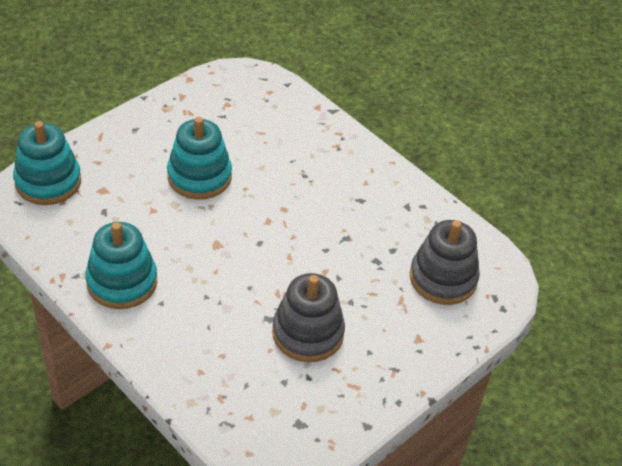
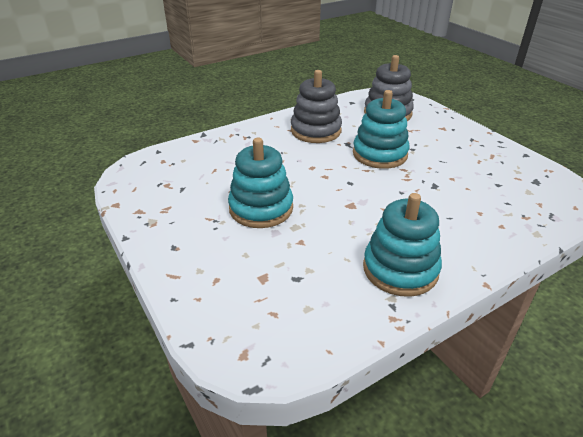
camera: 75 degrees left, 10 degrees down
(48, 182) = (236, 327): turquoise stacking toy -> turquoise stacking toy (380, 154)
(307, 333) = (447, 169): grey stacking toy -> grey stacking toy (316, 131)

